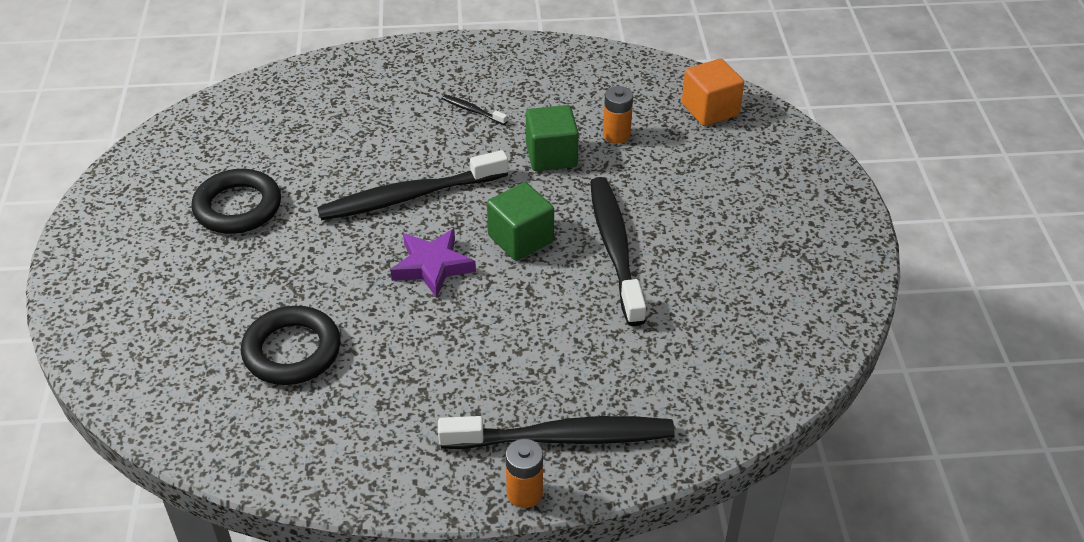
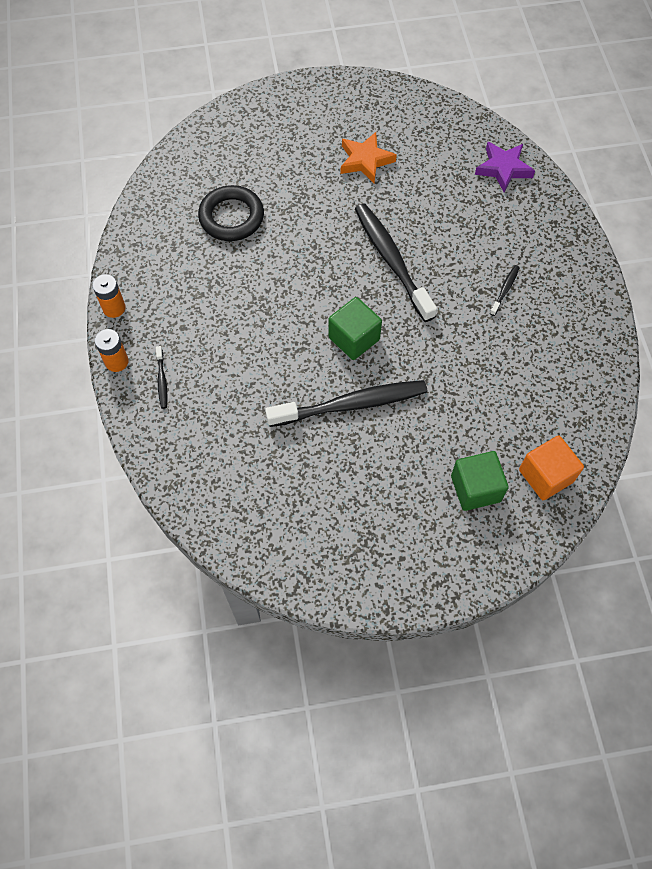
camera: 85 degrees right, 20 degrees up
(238, 207) = (365, 160): black ring -> orange star
(432, 266) = (318, 285): purple star -> purple star (503, 169)
(551, 156) = (457, 352): green cube -> green cube (475, 488)
(562, 438) = (162, 380): black toothbrush -> black toothbrush, size x0.42
(616, 135) = (493, 399): orange battery -> orange battery (114, 308)

